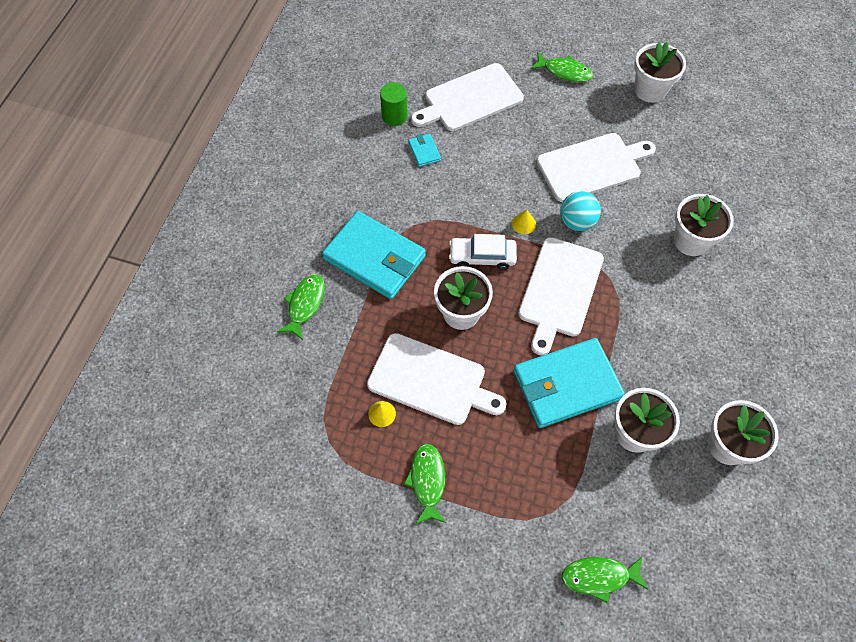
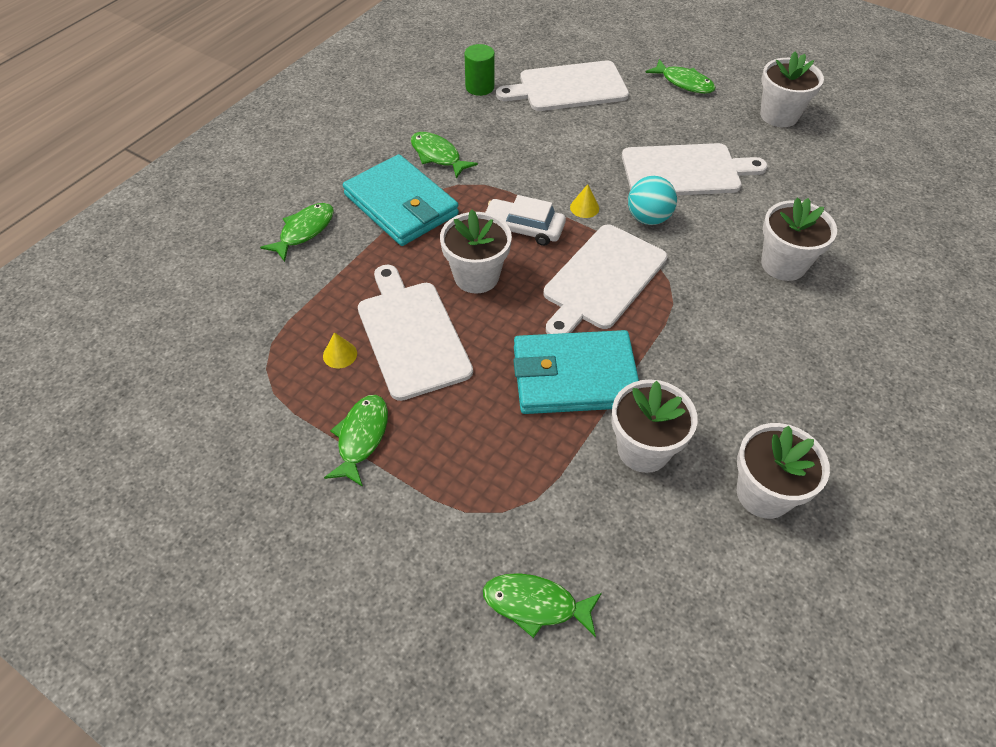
camera: 15 degrees right, 10 degrees down
(386, 199) = (437, 155): none -> green fish
(424, 151) = (499, 122): turquoise wallet -> none
(431, 381) = (412, 335): white cutting board -> white cutting board turned 150 degrees counterclockwise

